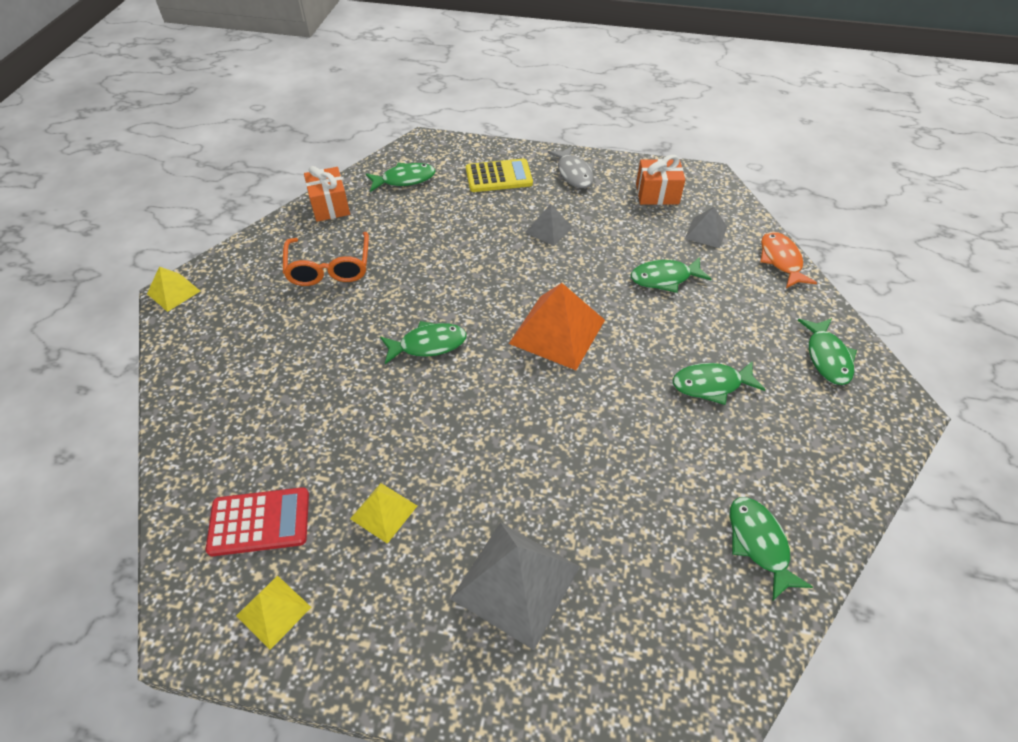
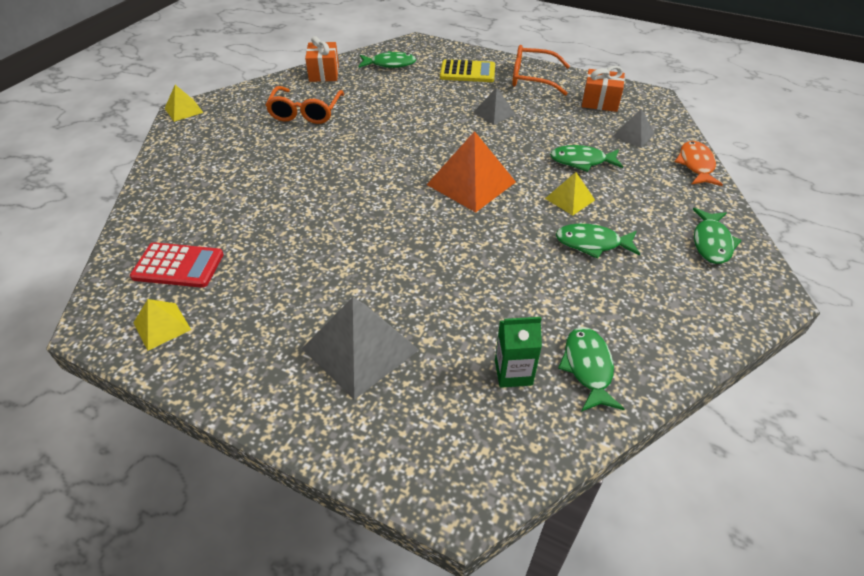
camera: 15 degrees right, 5 degrees down
(384, 512) = (275, 278): yellow pyramid -> yellow pyramid (570, 199)
(428, 344) = (360, 174): green fish -> none
(574, 173) = (532, 78): grey fish -> orange glasses
(687, 569) = (513, 372): none -> green carton

